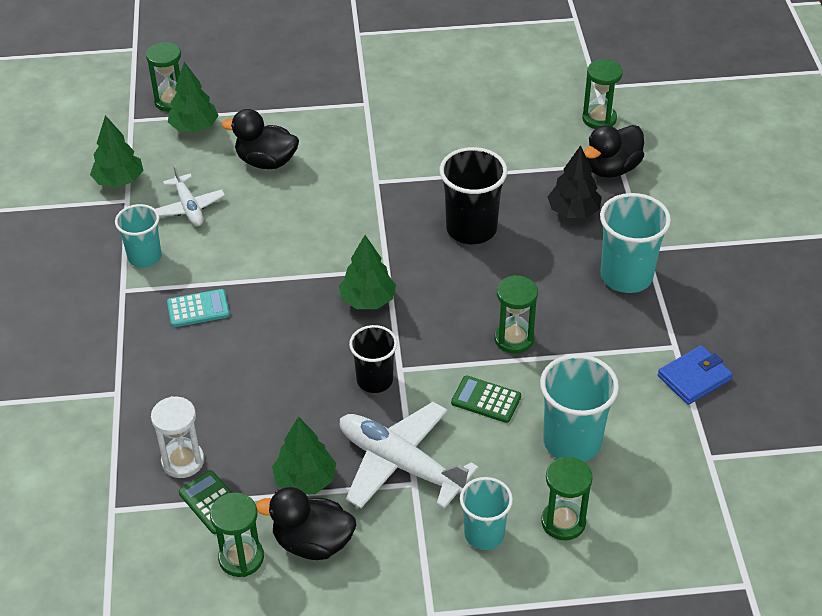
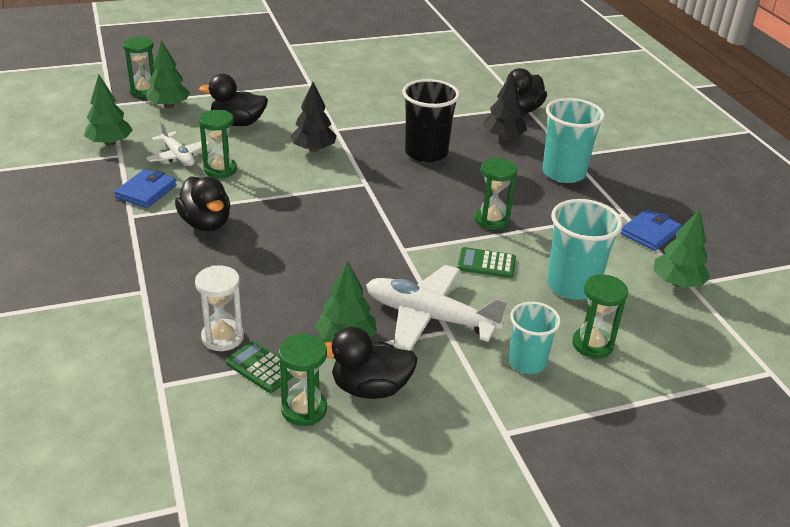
camera: 15 degrees left, 10 degrees down
(144, 257) = (146, 191): turquoise cup -> blue wallet
(198, 309) = (206, 223): turquoise calculator -> black duck
(342, 211) = (313, 149): none -> black tree
(367, 300) = (357, 205): green tree -> green tree (677, 283)
(374, 380) = (383, 259): black cup -> none
(599, 119) = (497, 83): green hourglass -> green hourglass (220, 170)

